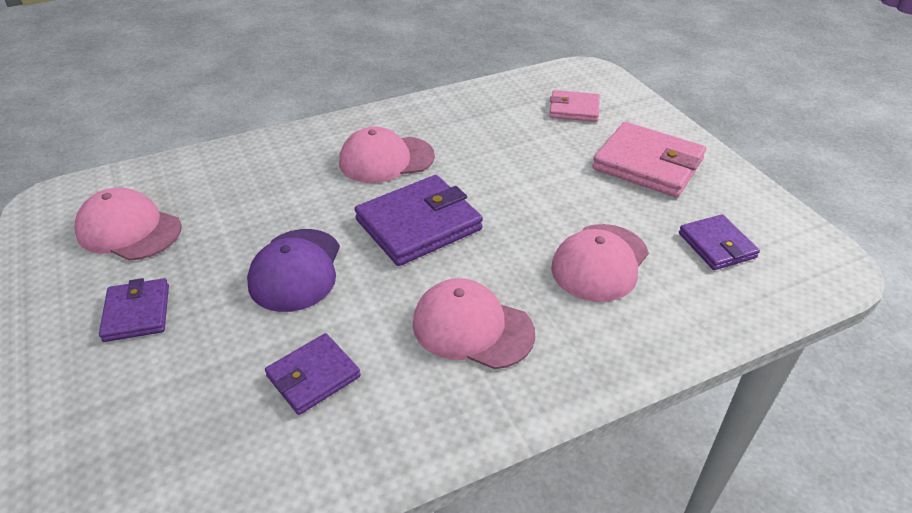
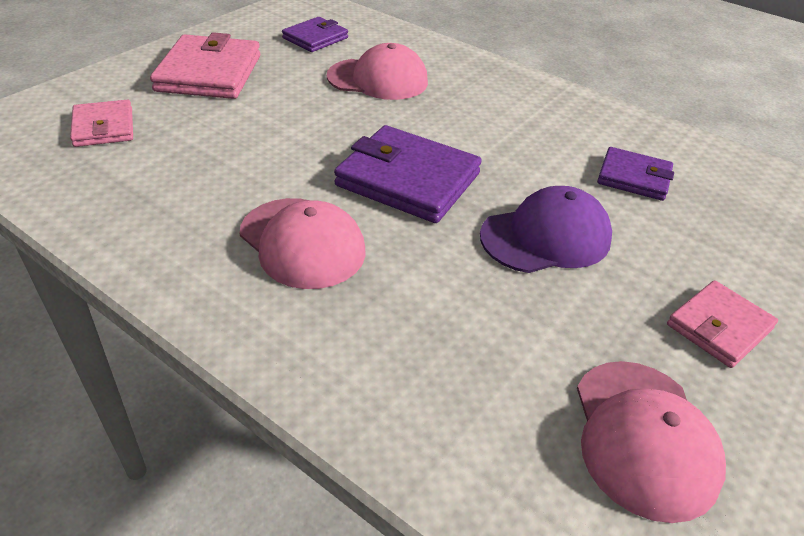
camera: 120 degrees left, 0 degrees up
(137, 313) = (719, 327): purple wallet -> pink wallet
(472, 328) = (506, 120): pink cap -> none

